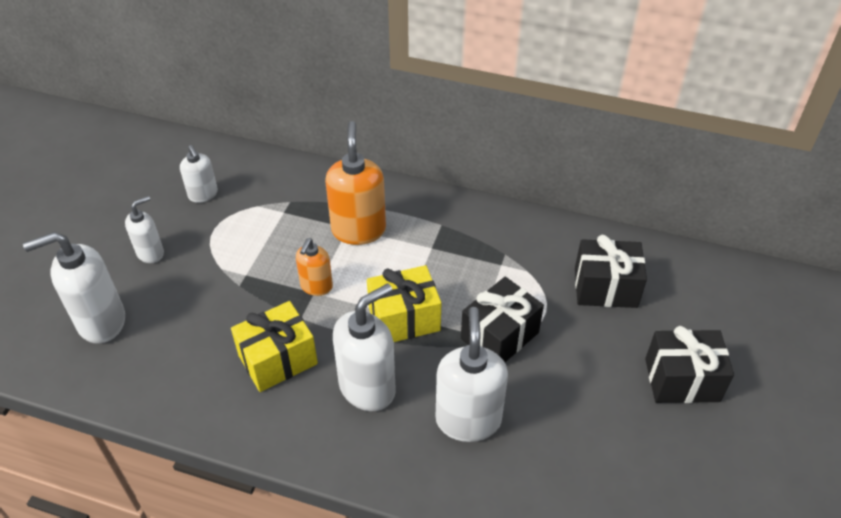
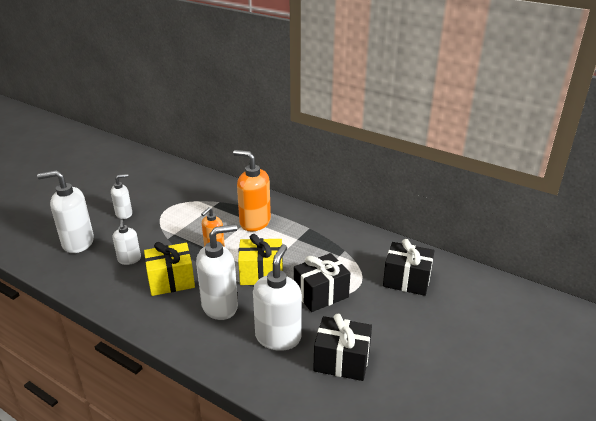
camera: 15 degrees right, 15 degrees down
(203, 194) = (169, 190): white soap dispenser -> white soap dispenser (129, 259)
(358, 230) = (254, 222): orange soap dispenser -> orange soap dispenser turned 75 degrees counterclockwise
(682, 380) = (441, 344): black gift -> black gift (342, 361)

